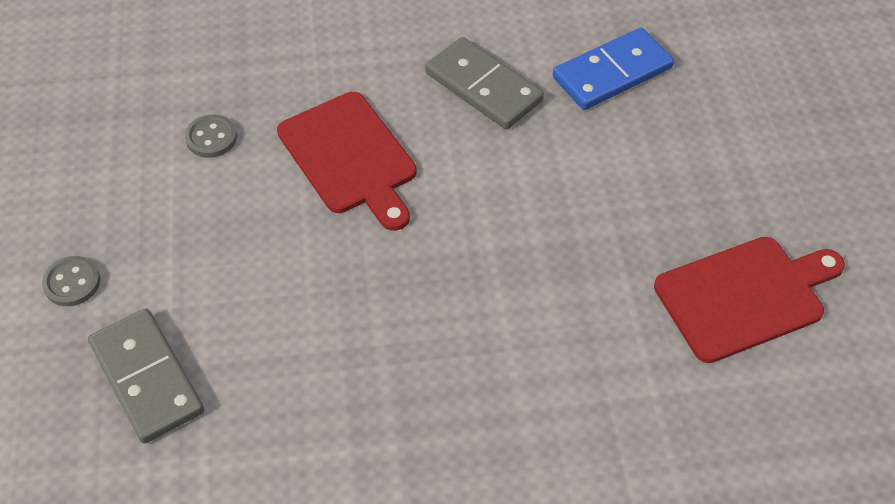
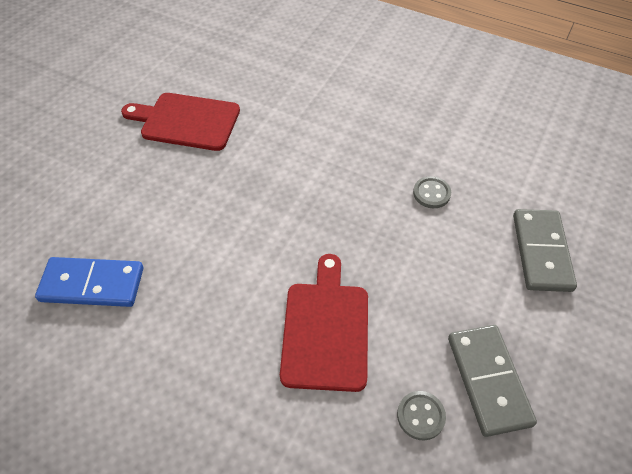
camera: 145 degrees left, 0 degrees up
(72, 282) = (576, 346): grey button -> grey button (431, 193)
(483, 87) = (186, 330): grey domino -> grey domino (488, 380)

